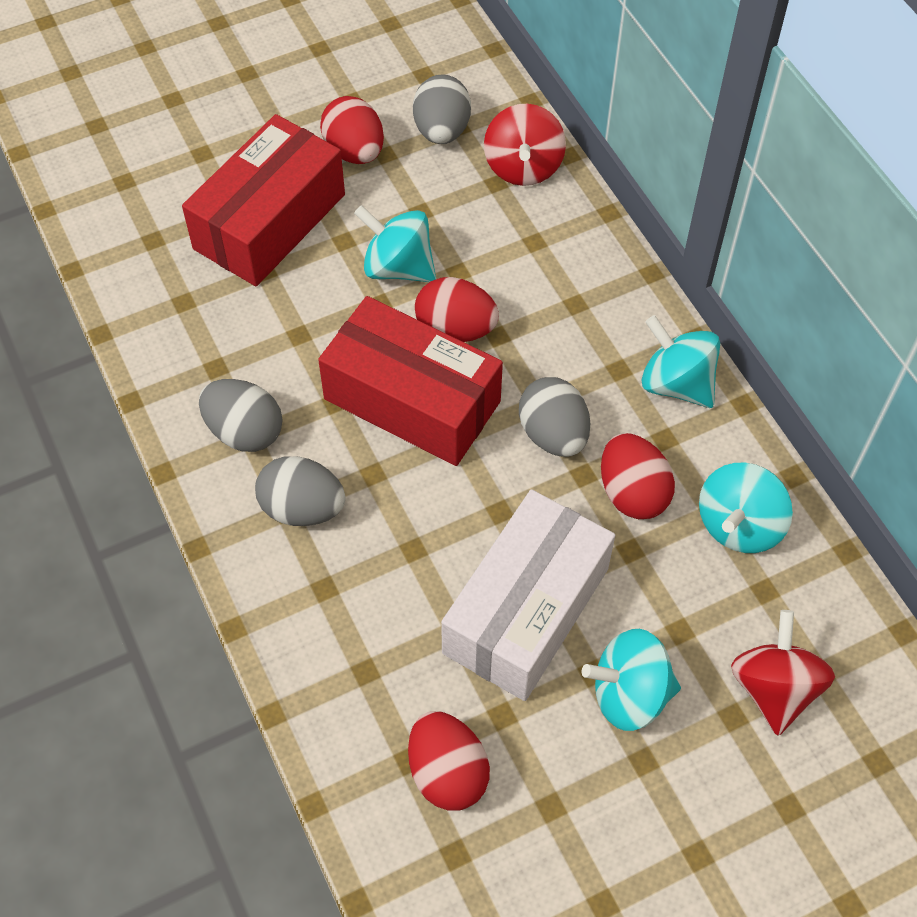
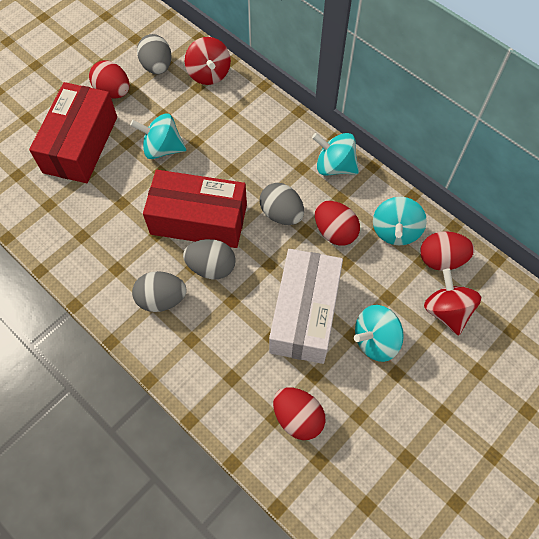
camera: 20 degrees left, 5 degrees up
(244, 431) = (112, 267): grey egg -> grey egg (211, 267)
(455, 329) = (207, 173): red egg -> red egg (441, 259)

